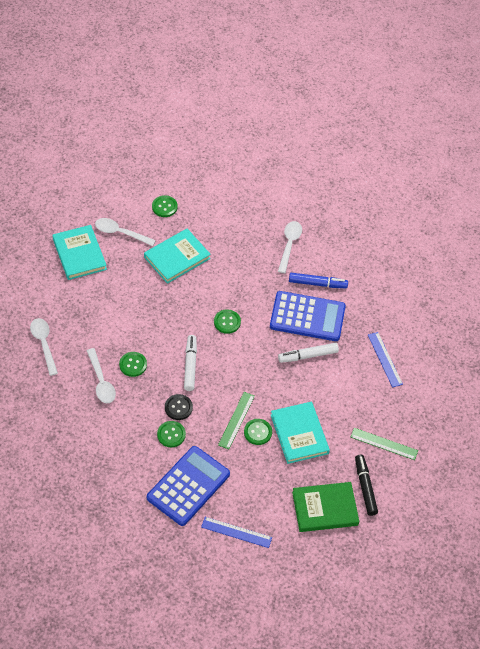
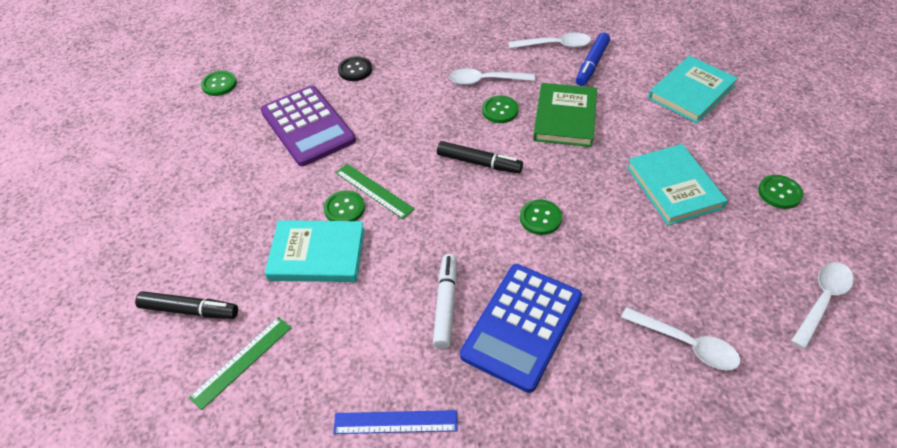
camera: 115 degrees right, 5 degrees down
(79, 254) = (691, 92): turquoise book -> turquoise book turned 45 degrees counterclockwise
(120, 233) = (727, 136): white spoon -> white spoon (822, 301)
(171, 434) = (384, 125): green button -> green button (219, 84)
(178, 407) = (419, 139): black button -> black button (355, 70)
(188, 486) = (307, 126): blue calculator -> purple calculator
(190, 365) = (479, 163): white marker -> black marker
(236, 532) = (222, 155): blue ruler -> none
(317, 284) = (589, 363): blue marker -> blue marker (592, 64)
(325, 508) = (191, 251): green book -> green book (565, 118)

